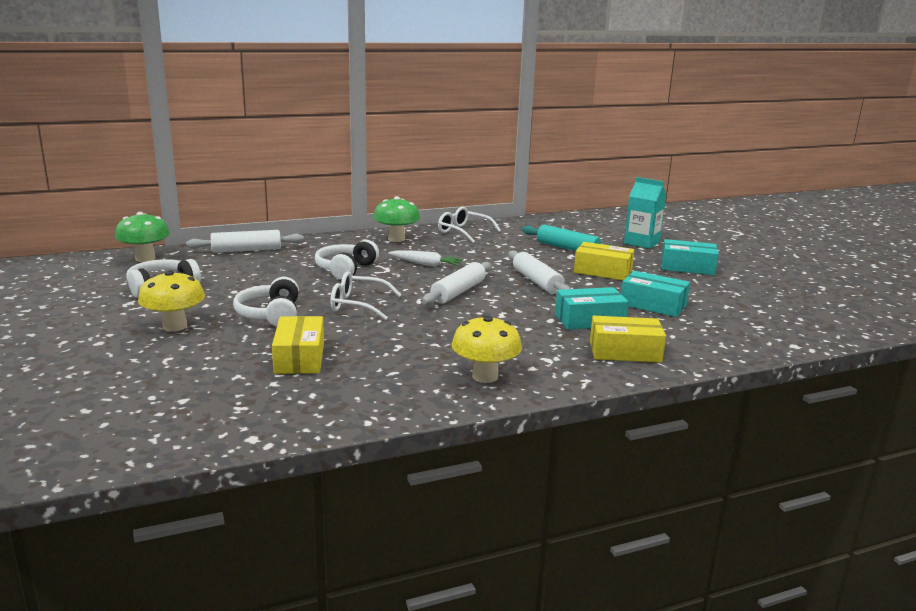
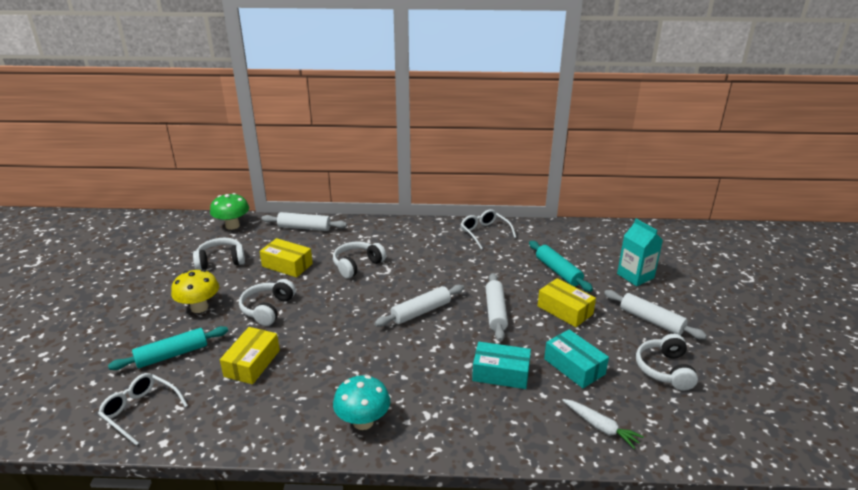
camera: 25 degrees right, 10 degrees up
(180, 368) = (172, 354): none -> turquoise rolling pin
(358, 305) = (335, 311): white glasses -> white glasses (141, 411)
(396, 239) = (423, 233): green mushroom -> none
(426, 264) = (422, 270): white carrot -> white carrot (600, 427)
(485, 376) = (363, 422): yellow mushroom -> turquoise mushroom
(625, 352) = (498, 422): yellow box -> yellow box (287, 265)
(687, 267) = (651, 320): turquoise box -> white rolling pin
(733, 294) = (665, 369): none -> white headphones

